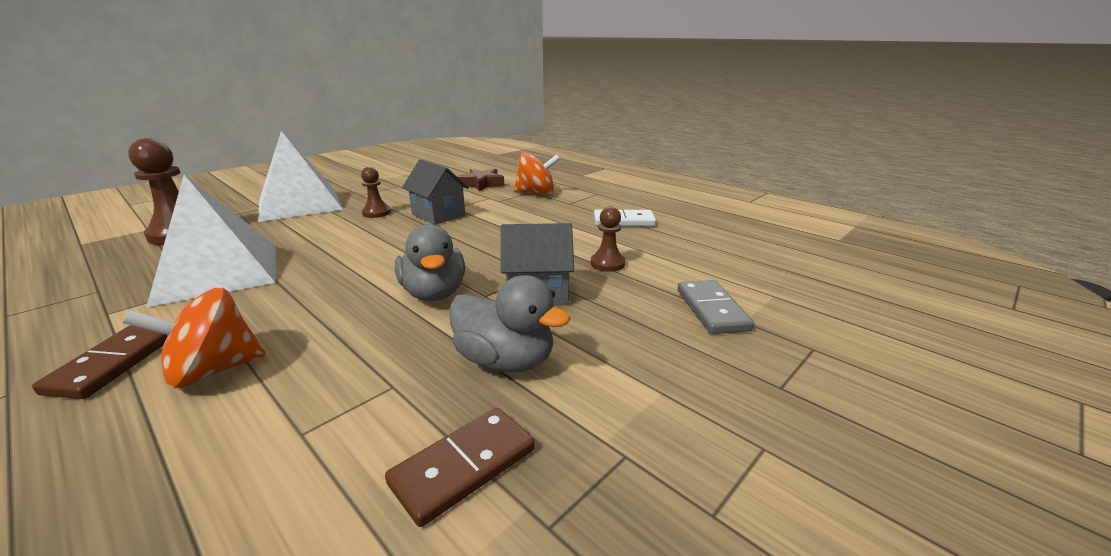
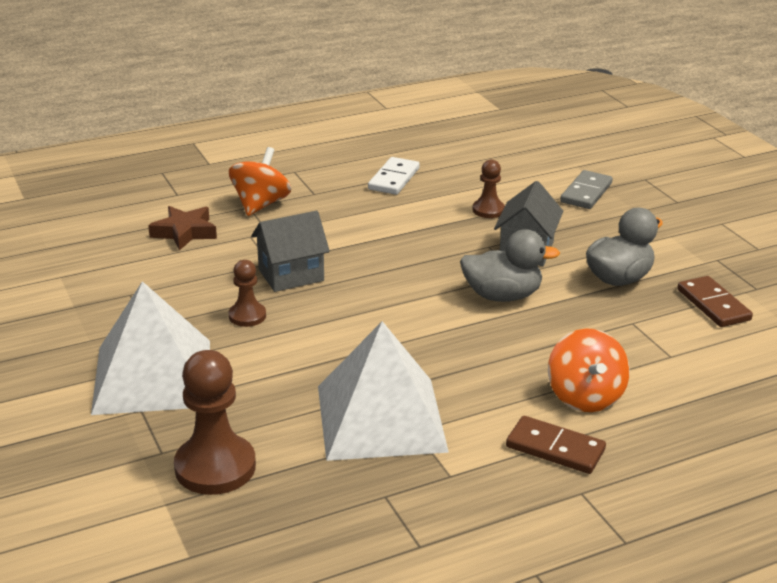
camera: 70 degrees left, 5 degrees up
(712, 310) = (586, 193): grey domino -> grey domino turned 75 degrees counterclockwise

